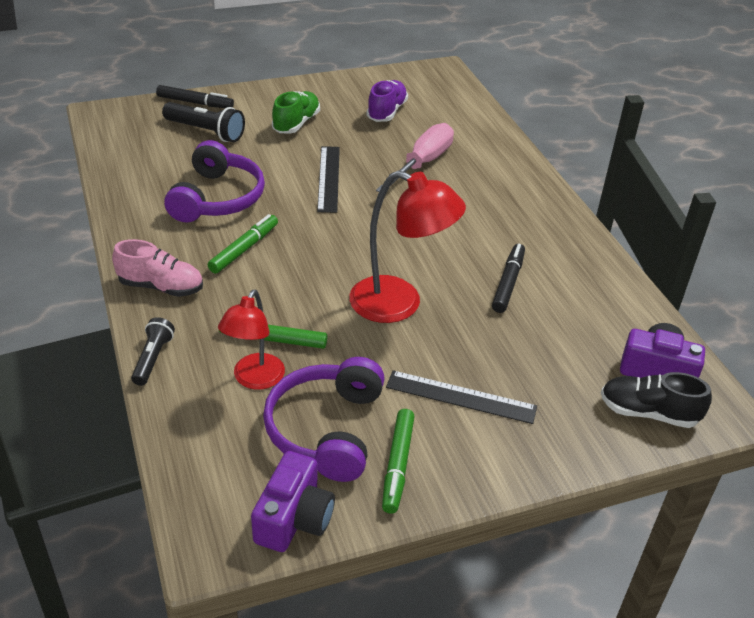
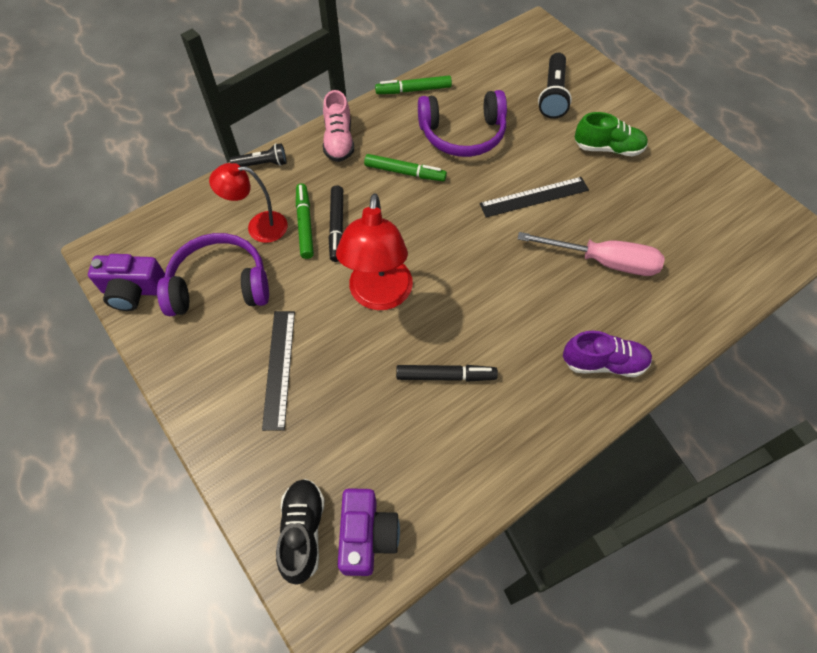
camera: 75 degrees right, 20 degrees up
(195, 103) = (592, 73): black marker -> black marker (337, 227)
(386, 112) = (679, 209): purple shoe -> purple shoe (603, 363)
(397, 465) = (194, 340): green marker -> green marker (413, 90)

